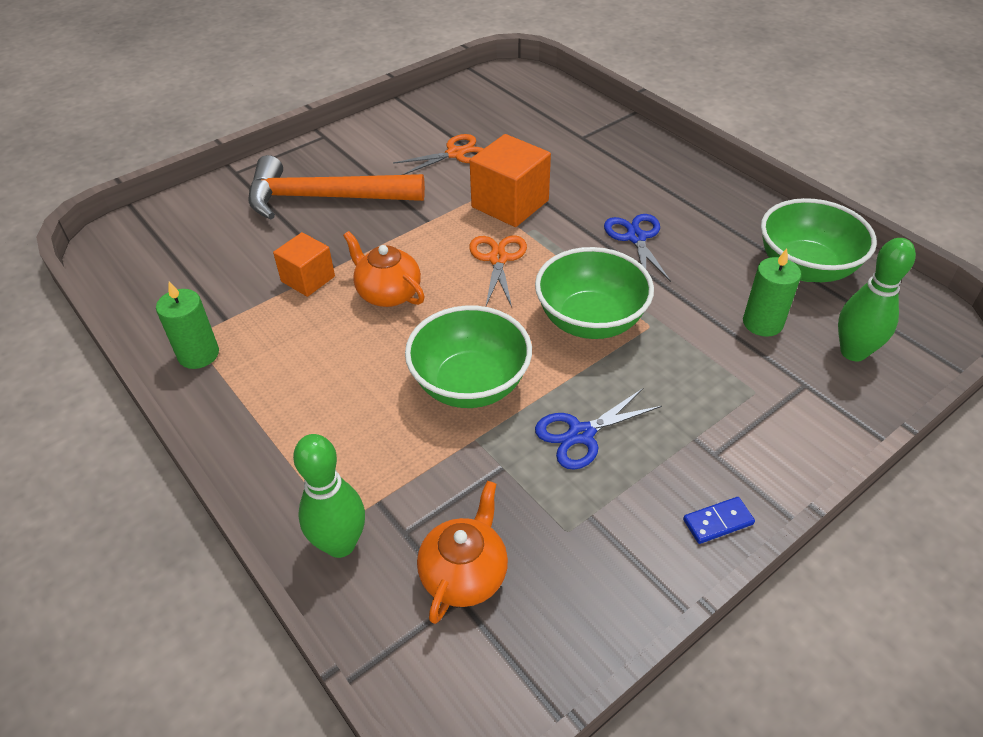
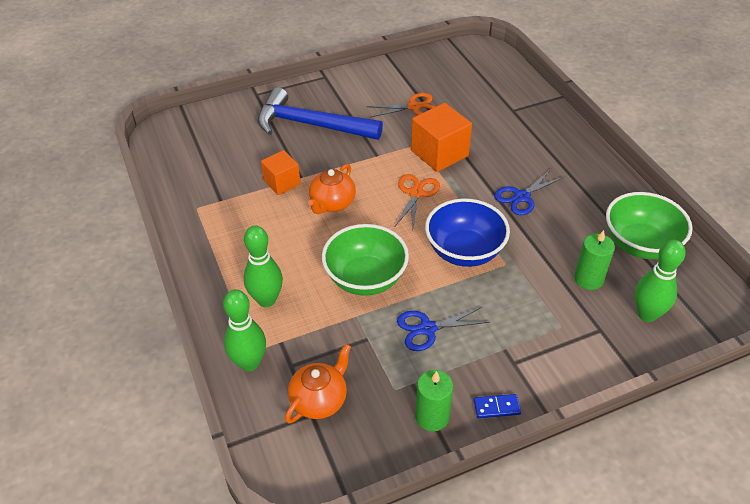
camera: 15 degrees right, 0 degrees up
(198, 354) = (197, 221): green candle -> green candle (432, 416)
(324, 198) = (310, 125): orange hammer -> blue hammer
(337, 445) = (266, 300): none -> green bowling pin
(388, 293) = (332, 203): orange teapot -> orange teapot turned 120 degrees counterclockwise
(590, 320) = (464, 251): green bowl -> blue bowl
(636, 238) = (521, 197): blue scissors -> blue scissors turned 135 degrees counterclockwise

